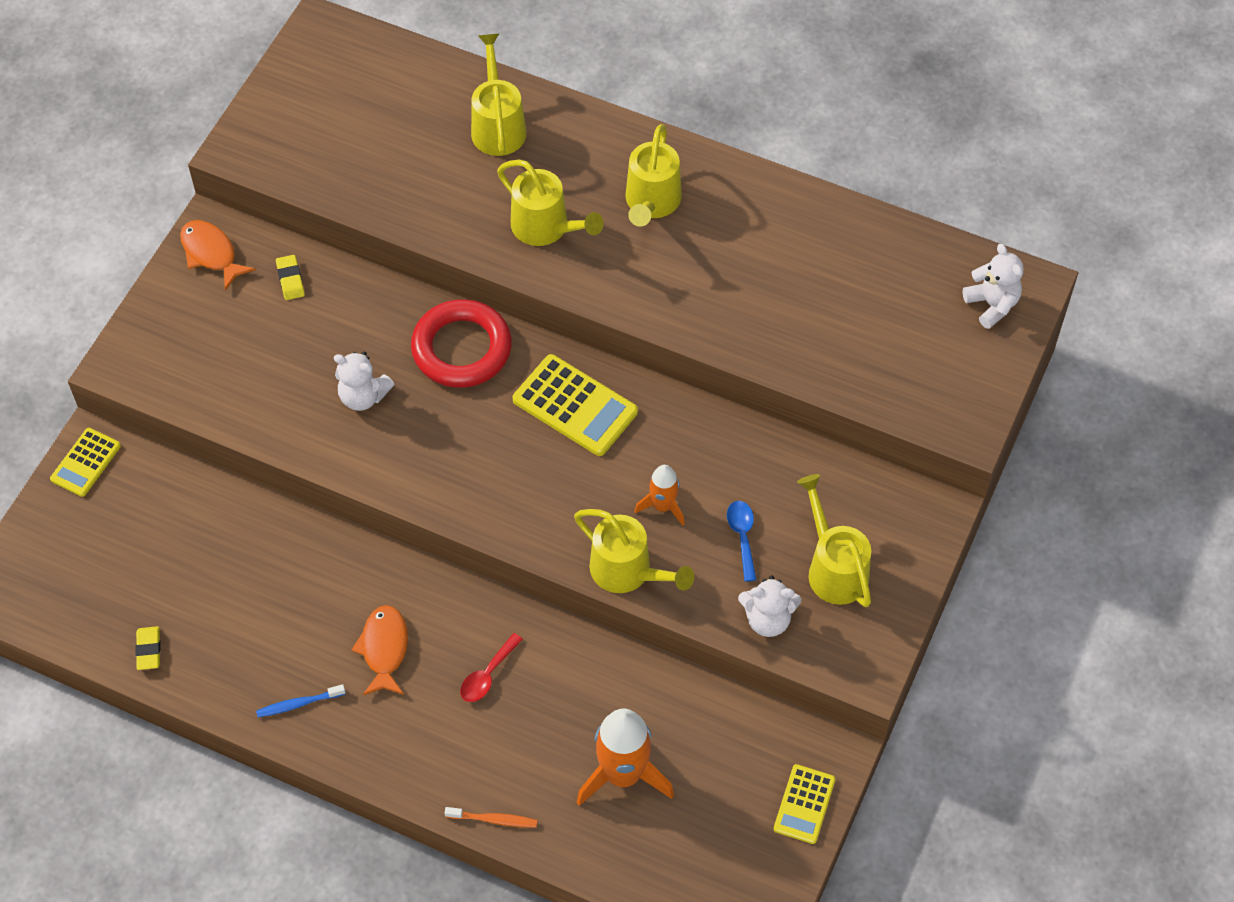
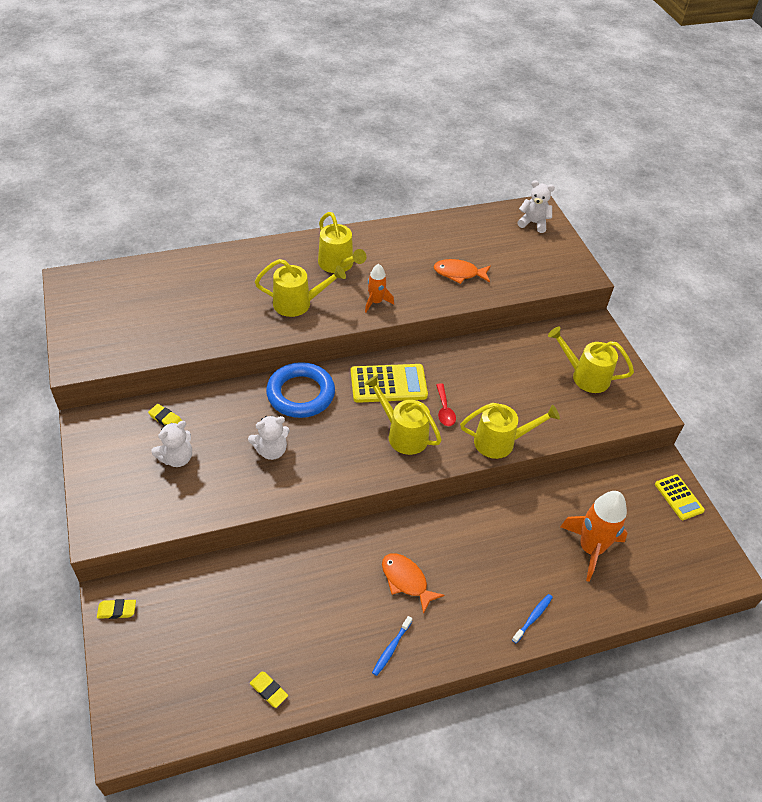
camera: 45 degrees left, 10 degrees down
(85, 462) = (117, 610): yellow calculator -> yellow eraser
(211, 253) = (101, 434): orange fish -> orange fish (459, 273)
(461, 348) = (300, 394): red ring -> blue ring
(474, 791) = (533, 617): none -> blue toothbrush
(487, 674) = (473, 551): red spoon -> red spoon (444, 410)
(493, 819) = (558, 624): orange toothbrush -> none
(497, 125) = (221, 273): yellow watering can -> yellow watering can (402, 434)
(663, 506) = (481, 401): orange rocket -> orange rocket (376, 302)
(742, 537) = (532, 390): blue spoon -> none
(768, 619) = (585, 418): white teddy bear -> white teddy bear (177, 458)

